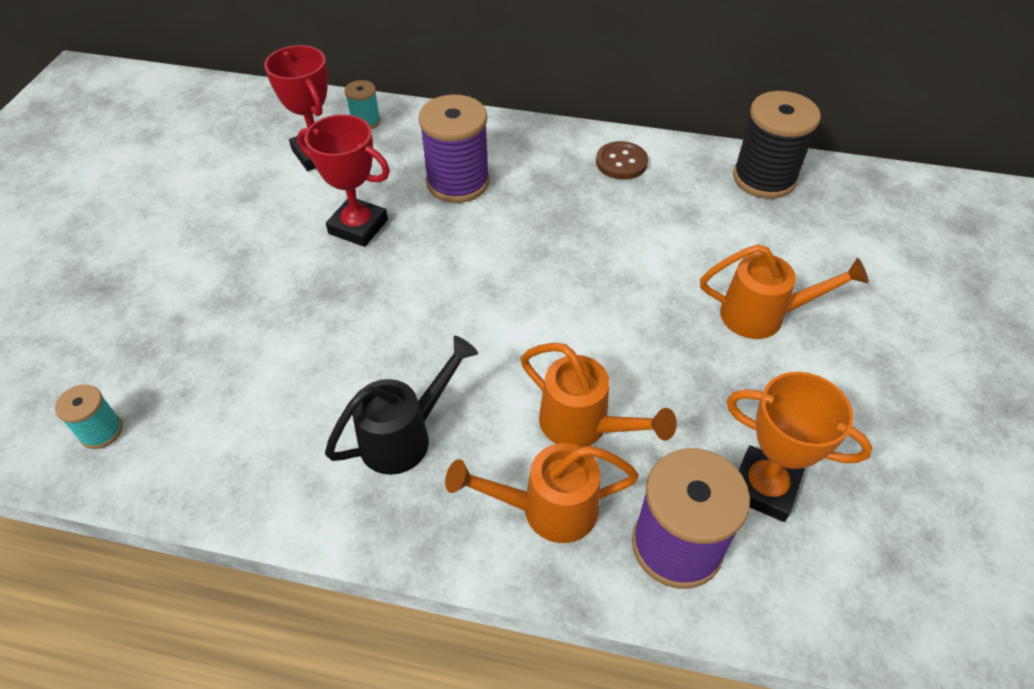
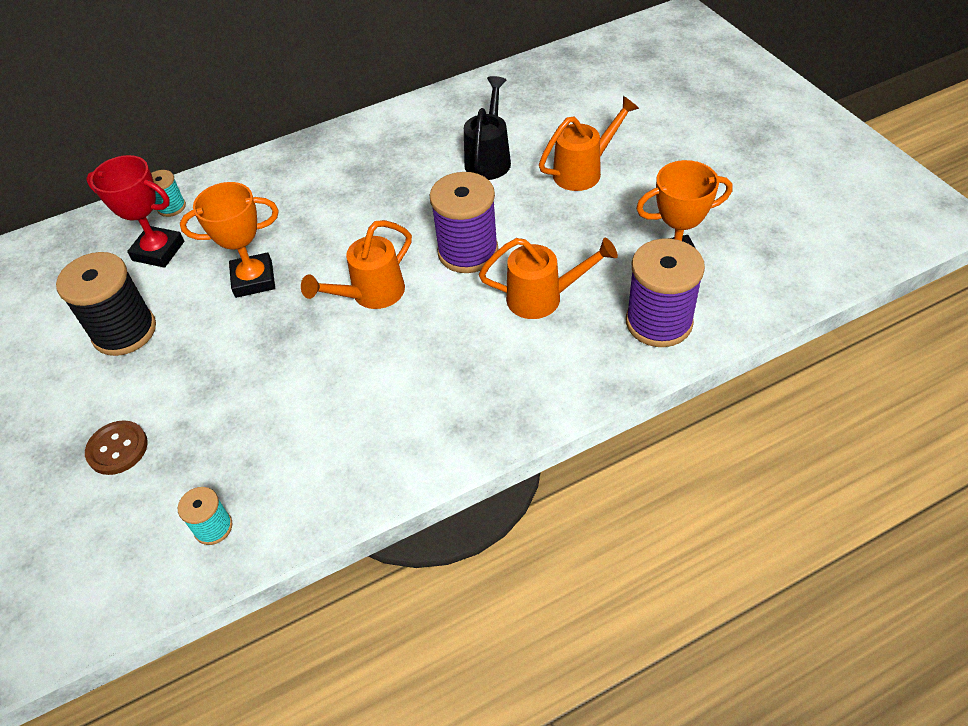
camera: 35 degrees left, 0 degrees up
(358, 227) = (253, 279): red trophy -> orange trophy
(405, 436) = (439, 378): black watering can -> black watering can (489, 159)
(458, 182) = (296, 207): purple spool -> purple spool (468, 252)
(547, 509) = (570, 355): orange watering can -> orange watering can (371, 294)
(621, 162) = (400, 130): brown button -> brown button (117, 449)
(764, 178) = (504, 89): black spool -> black spool (124, 331)

